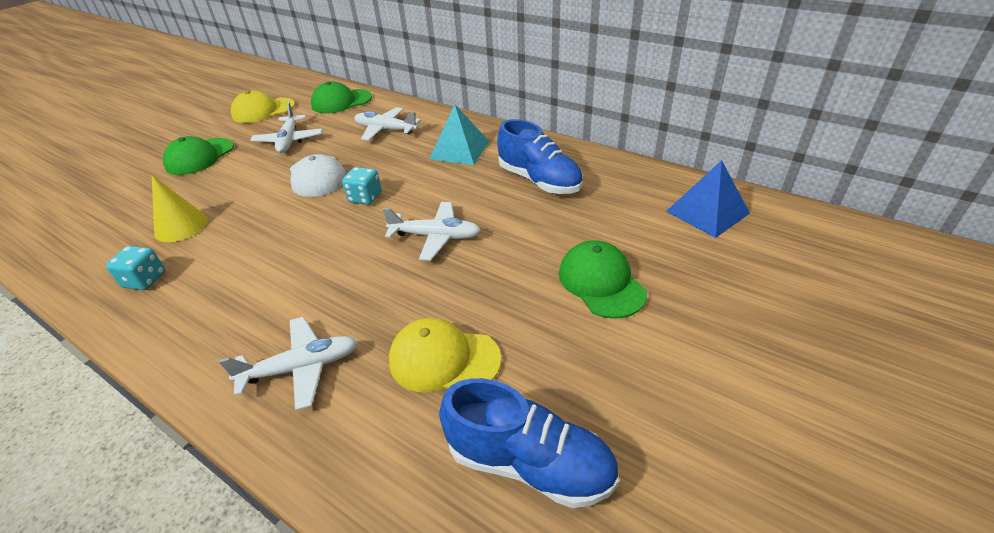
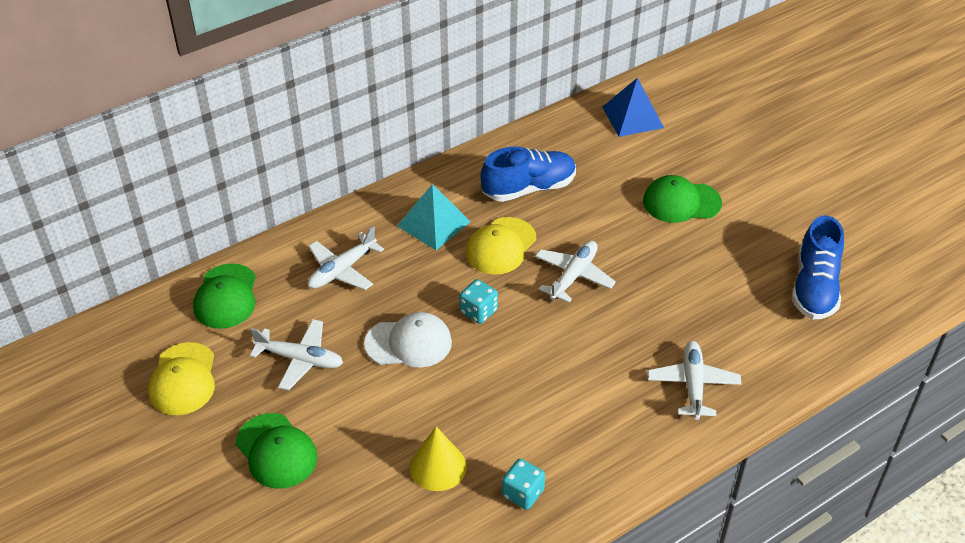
camera: 70 degrees left, 5 degrees up
(444, 359) = (718, 305): yellow cap -> yellow cap (501, 246)
(529, 463) = (814, 287): blue shoe -> blue shoe turned 150 degrees clockwise

